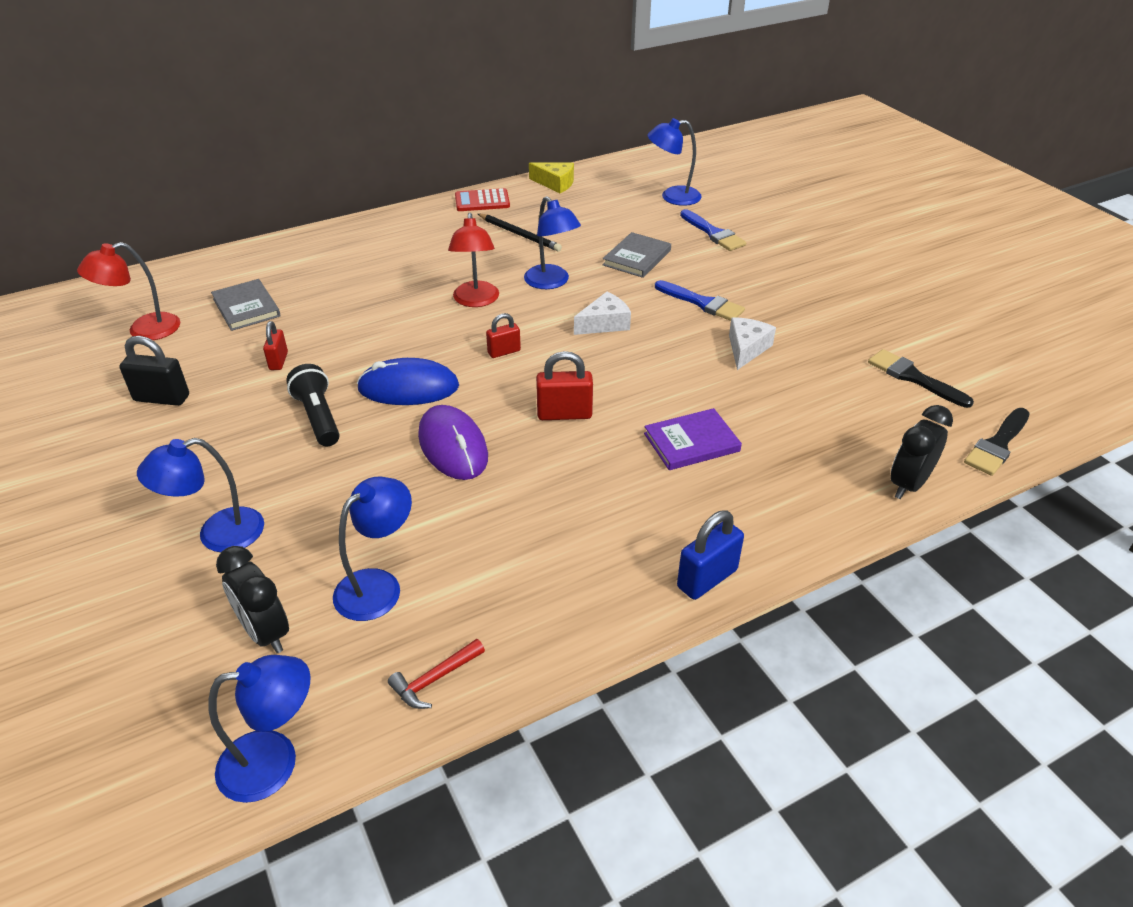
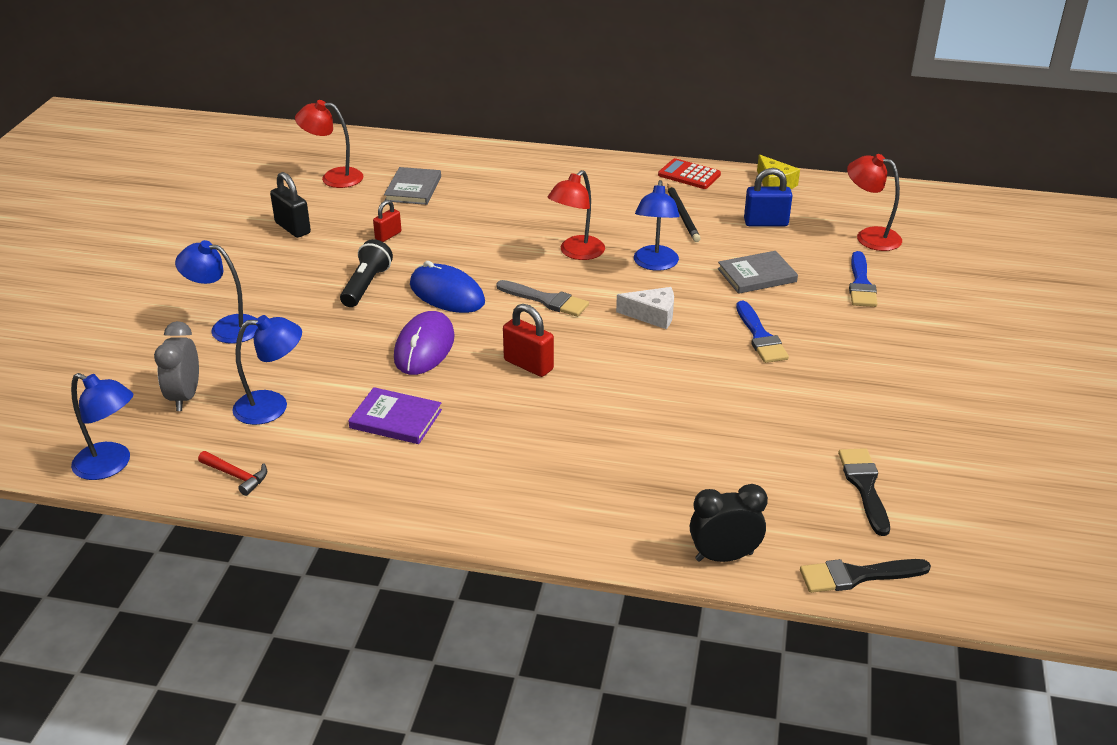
camera: 40 degrees right, 5 degrees down
(265, 633) = (185, 397): black clock -> grey clock
(434, 679) = (236, 476): red hammer -> red hammer turned 150 degrees counterclockwise
(504, 352) = (546, 300): red padlock -> grey brush
(672, 197) = (869, 237): blue lamp -> red lamp
(691, 442) = (594, 433): purple book -> purple book (396, 419)
(707, 578) = (472, 523): blue padlock -> blue padlock (766, 223)
(746, 349) = (744, 389): white cheese -> none

